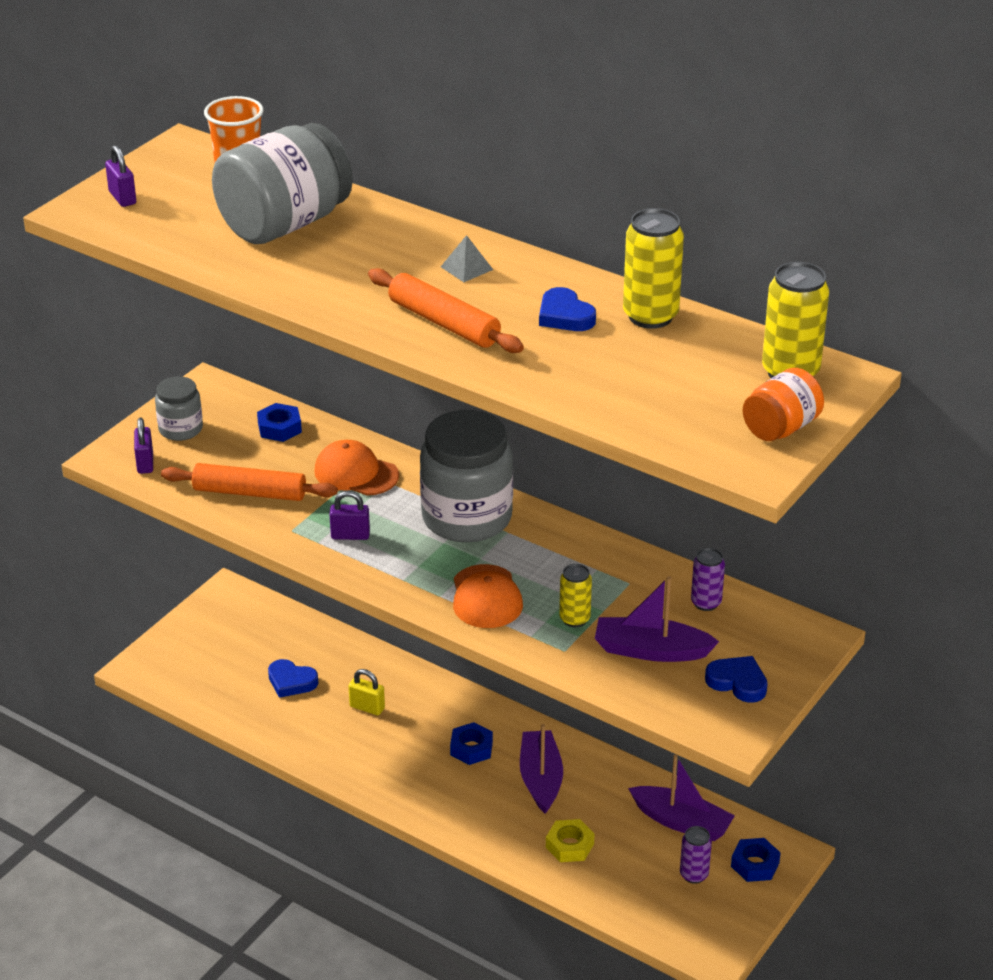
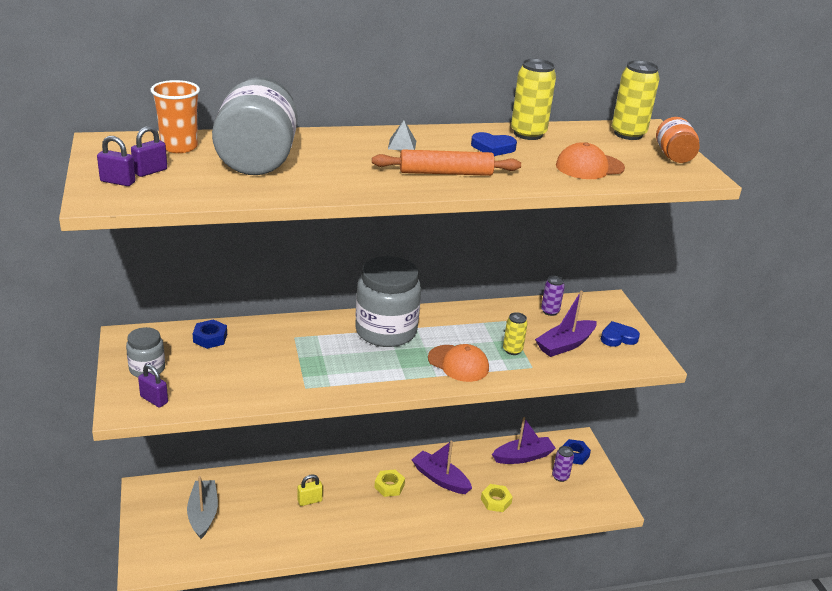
camera: 50 degrees left, 5 degrees down
(249, 492) = (248, 381): orange rolling pin -> none
(250, 652) = (203, 514): none -> grey boat
(291, 681) = (249, 514): blue heart -> none
(350, 535) = (342, 372): purple padlock -> purple padlock (150, 171)
(356, 473) = (293, 339): orange cap -> orange cap (589, 167)
(471, 748) = (389, 486): blue nut -> yellow nut

